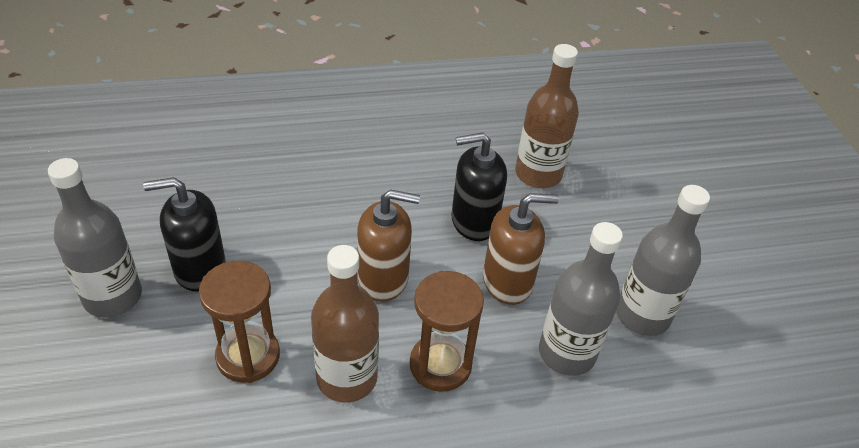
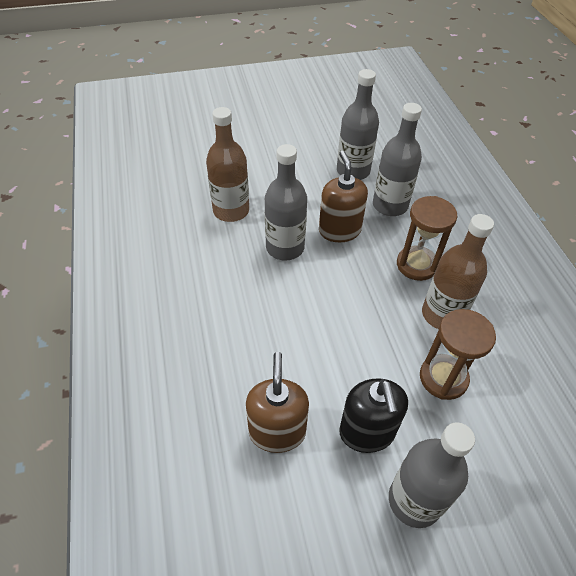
camera: 90 degrees left, 5 degrees up
(383, 278) = (351, 299): brown soap dispenser -> brown soap dispenser (277, 431)
(474, 221) = (285, 247): black soap dispenser -> grey bottle

